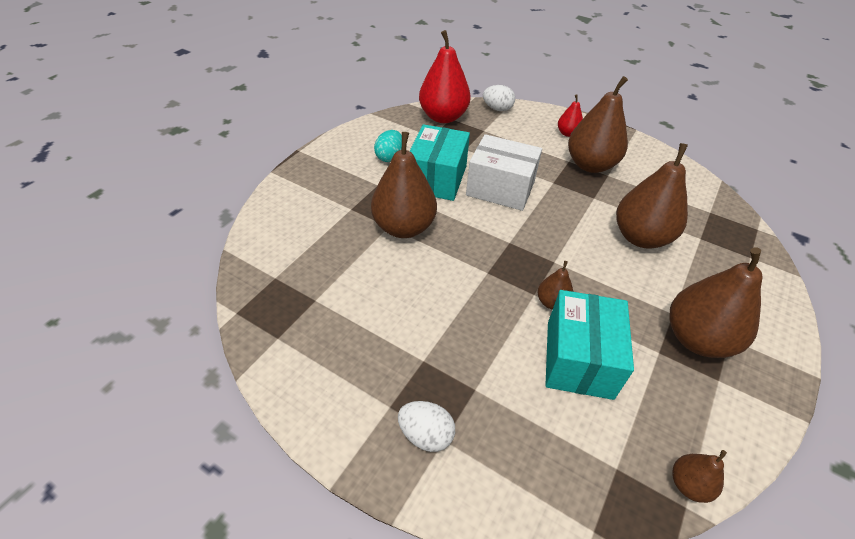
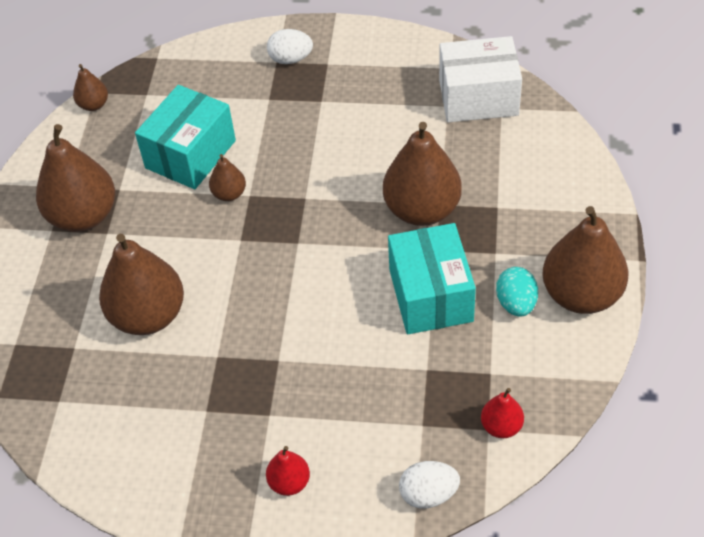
camera: 160 degrees right, 5 degrees up
(443, 117) = (501, 426): red pear -> red pear, size x0.48
(500, 188) = (342, 316): white box -> white box (478, 98)
(579, 359) = (190, 154): turquoise box -> turquoise box turned 45 degrees clockwise
(590, 165) = (235, 420): brown pear -> brown pear (581, 294)

